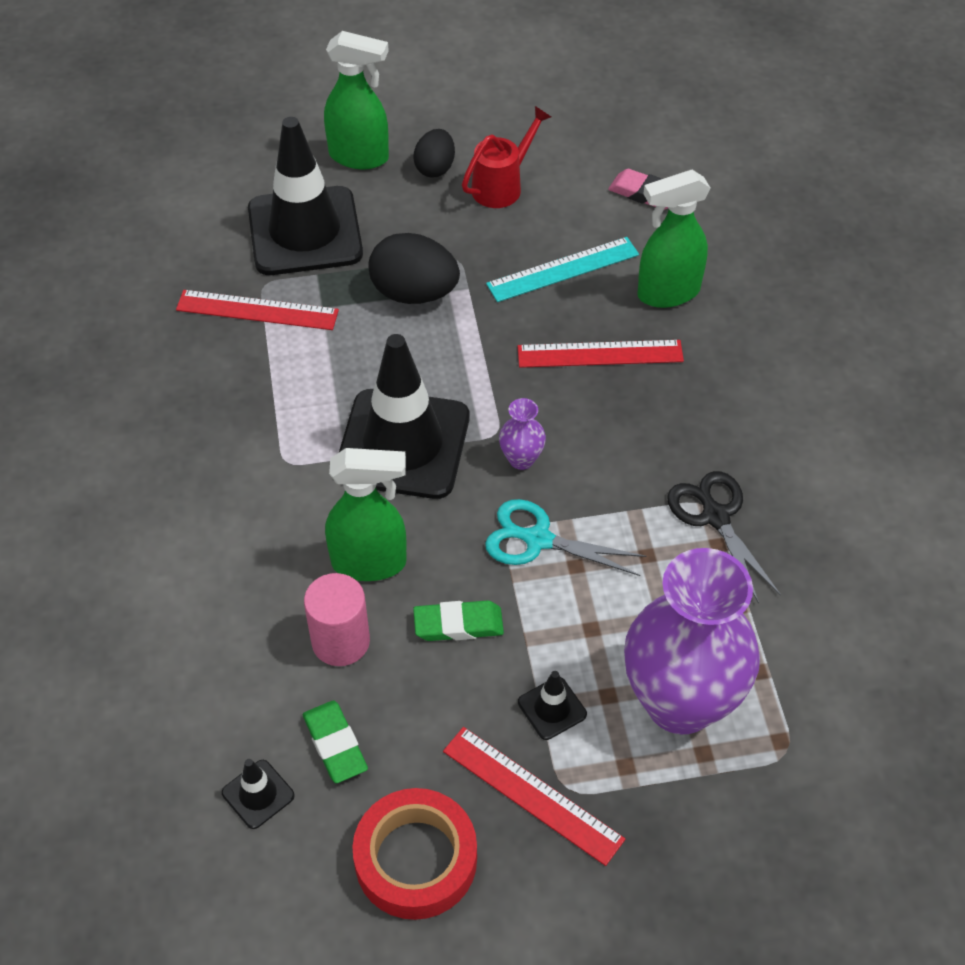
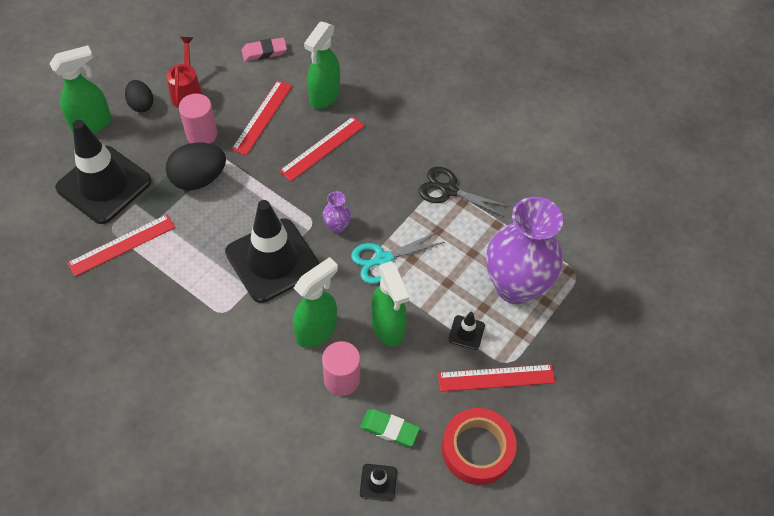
camera: 45 degrees left, 5 degrees up
(458, 625) = (388, 327): green eraser -> green spray bottle
(469, 244) = (201, 134): none -> pink cylinder
(563, 269) = (262, 117): turquoise ruler -> red ruler

